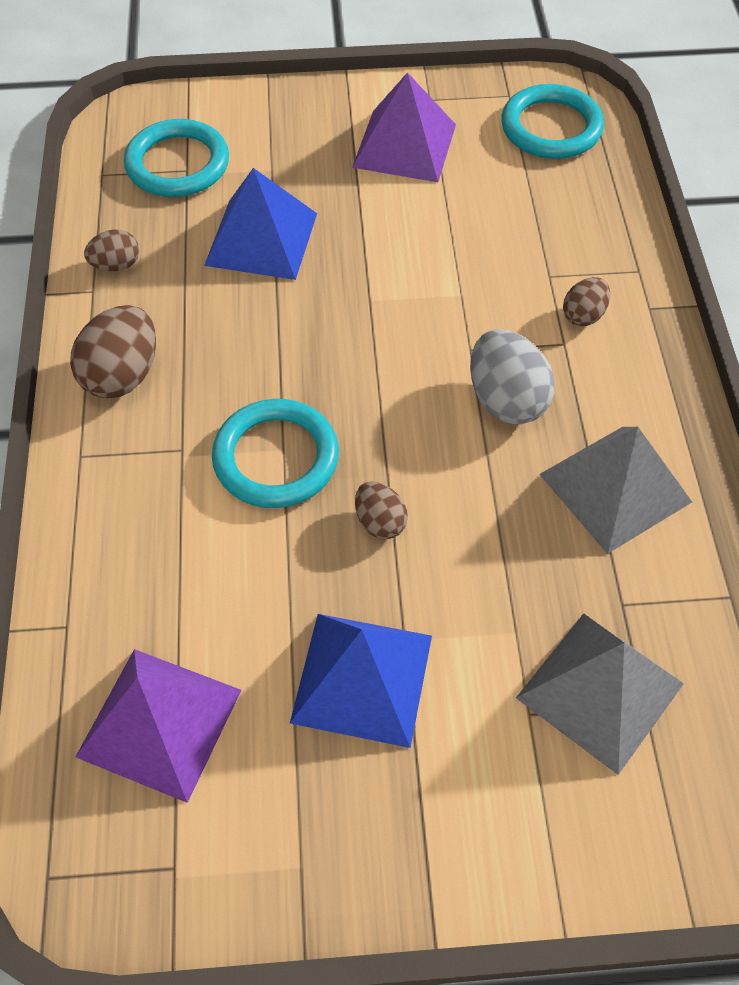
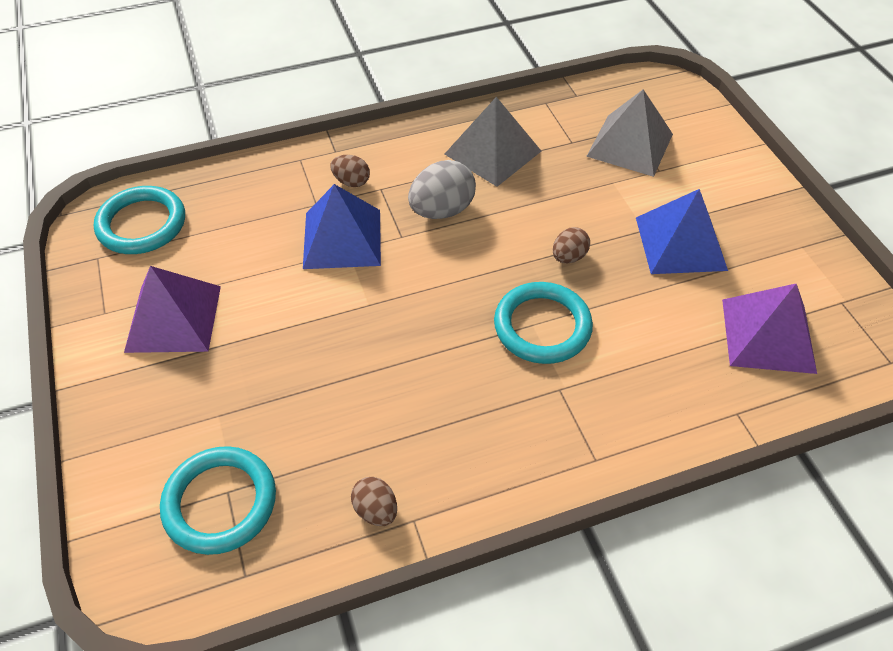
camera: 105 degrees left, 5 degrees down
(122, 375) = (504, 457): brown egg -> none
(261, 238) = (314, 398): blue pyramid -> blue pyramid (342, 238)

